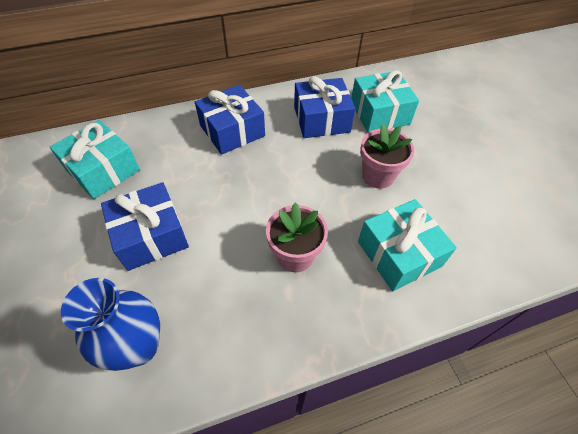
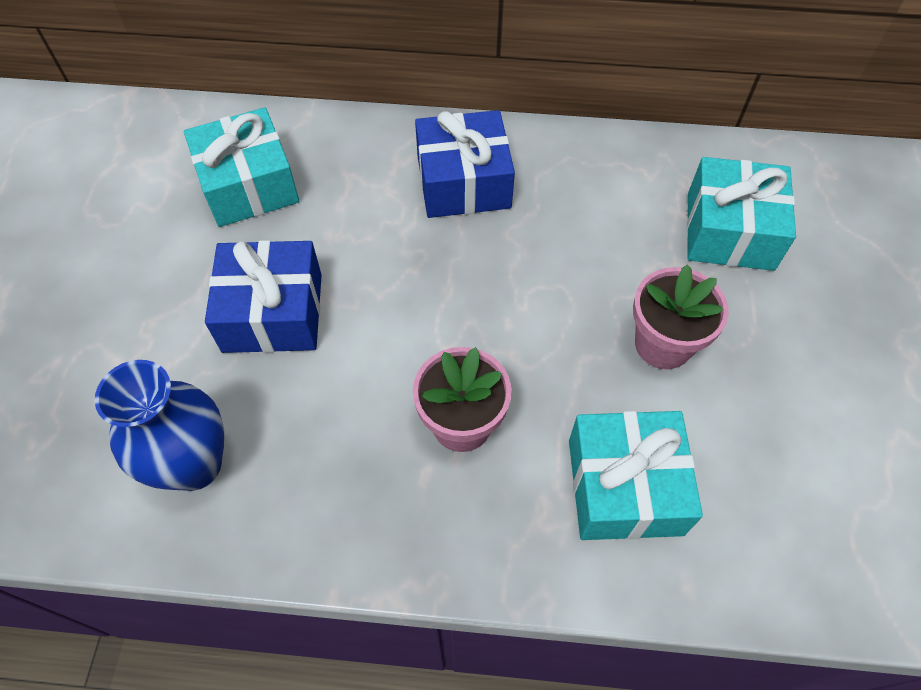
camera: 25 degrees right, 5 degrees up
(321, 119) = (620, 209): blue gift -> none

